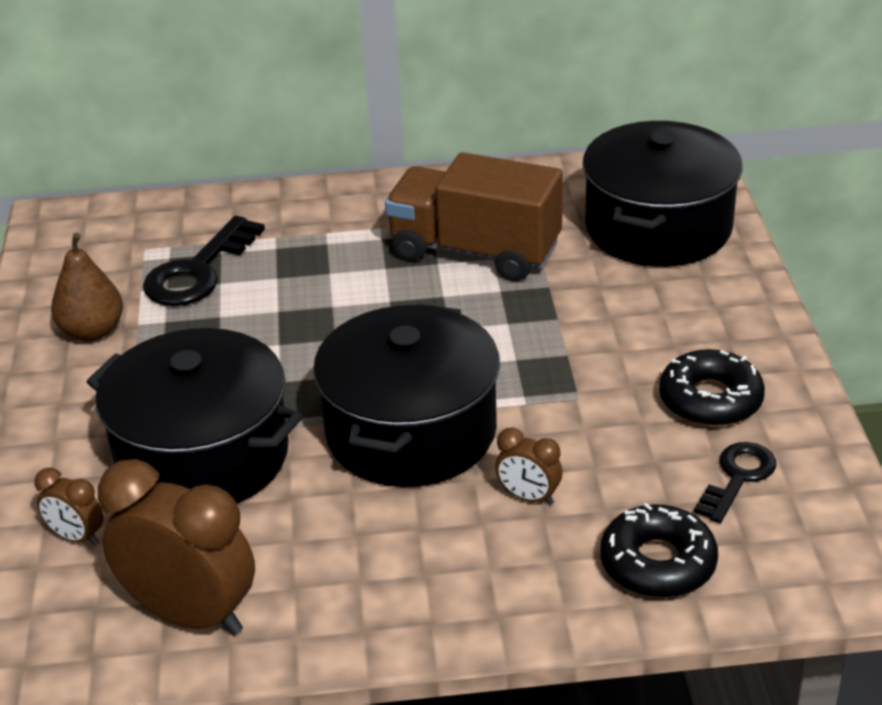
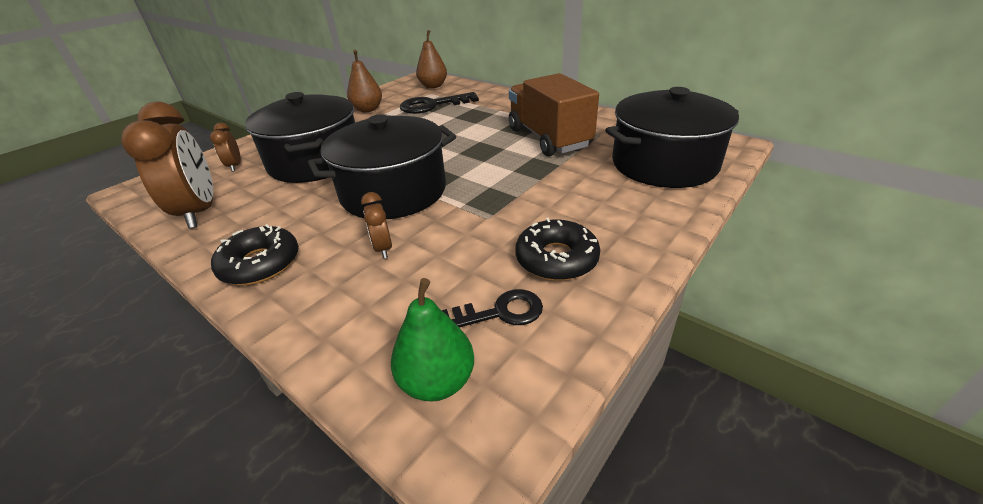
camera: 45 degrees right, 0 degrees up
(120, 231) = (433, 86): none -> brown pear
(658, 563) = (373, 328): black donut -> black donut (260, 264)
(775, 558) = (437, 381): none -> green pear

